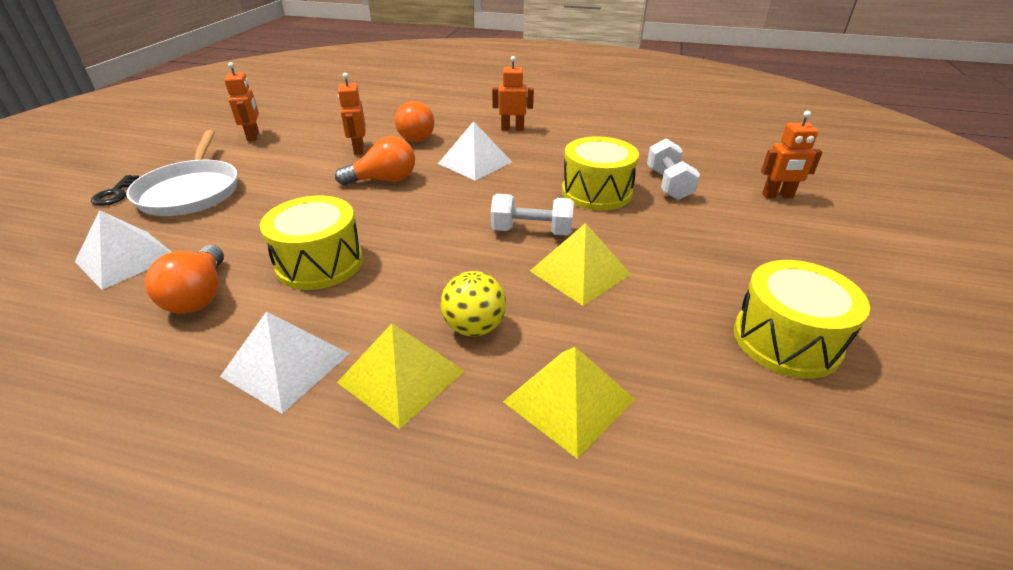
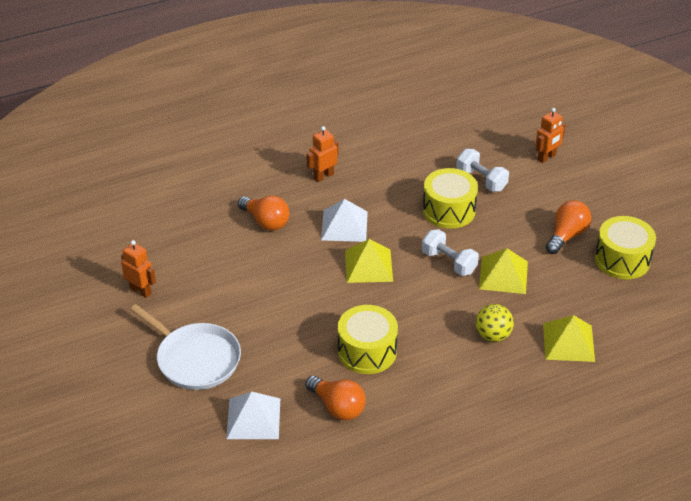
camera: 40 degrees left, 5 degrees up
(115, 194) = (146, 393): black key -> none
(286, 364) = (438, 405): white pyramid -> none
(358, 149) = (245, 258): orange robot -> none
(384, 180) = (308, 275): orange light bulb -> orange light bulb (566, 235)
(401, 376) = (493, 376): yellow pyramid -> yellow pyramid (368, 265)
(531, 231) = (449, 262): white dumbbell -> white dumbbell turned 75 degrees clockwise

